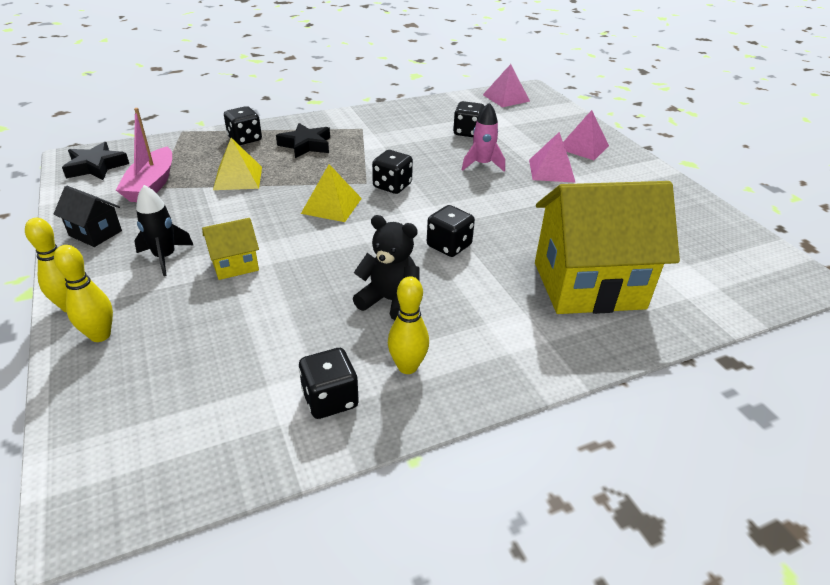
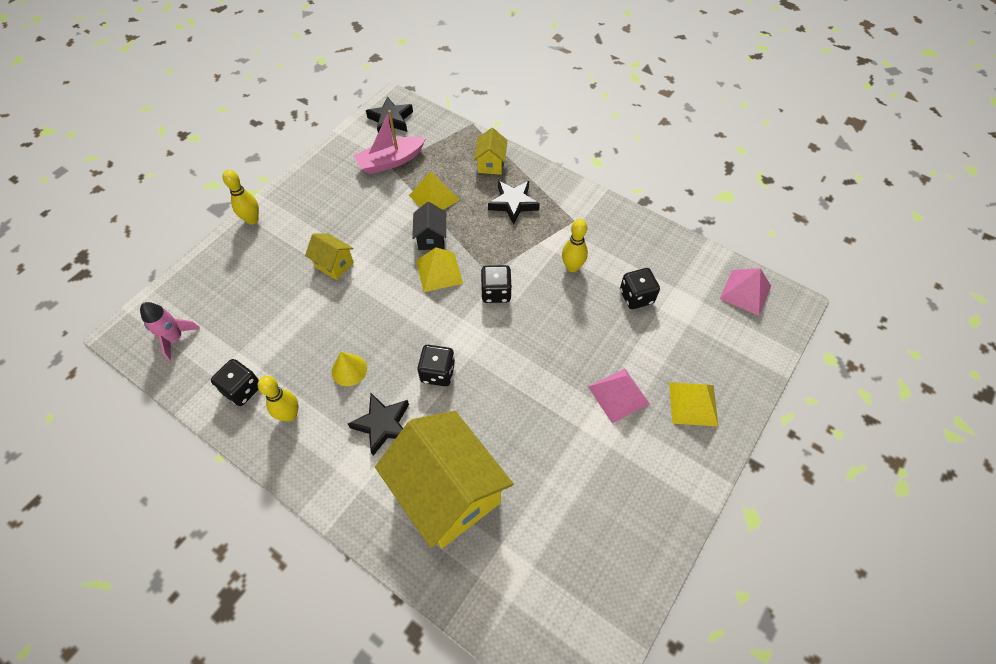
camera: 60 degrees right, 20 degrees up
(95, 233) = (321, 177): black house -> black house (431, 238)
(100, 335) = (237, 250): yellow bowling pin -> yellow bowling pin (572, 267)
(165, 257) = (320, 226): black rocket -> none
(245, 139) = (491, 164): black dice -> yellow house
(389, 300) = (349, 370): black teddy bear -> yellow cone
(480, 300) = (383, 425): none -> black star
(482, 164) = (583, 336): pink rocket -> pink rocket (175, 339)
(583, 147) = (693, 403): pink pyramid -> yellow pyramid

